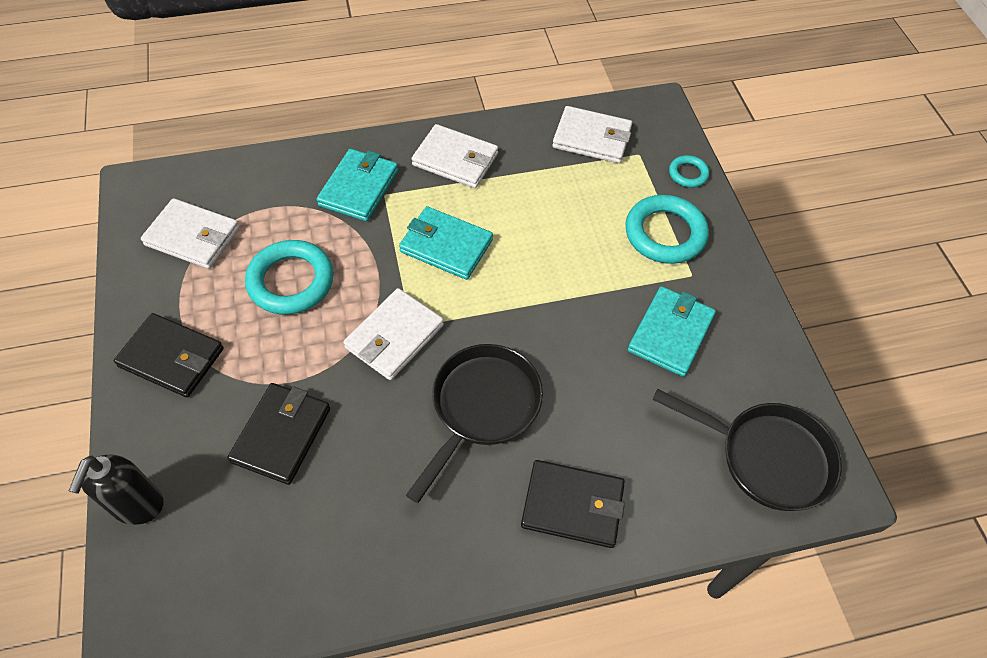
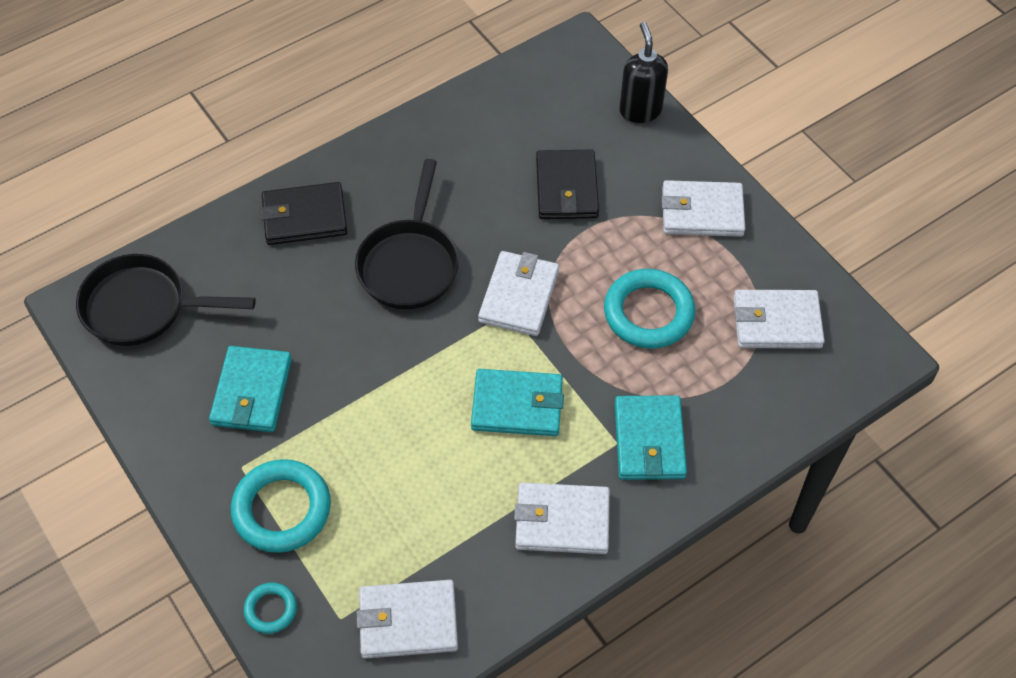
camera: 160 degrees right, 0 degrees up
(172, 358) = (702, 212): black wallet -> white wallet

